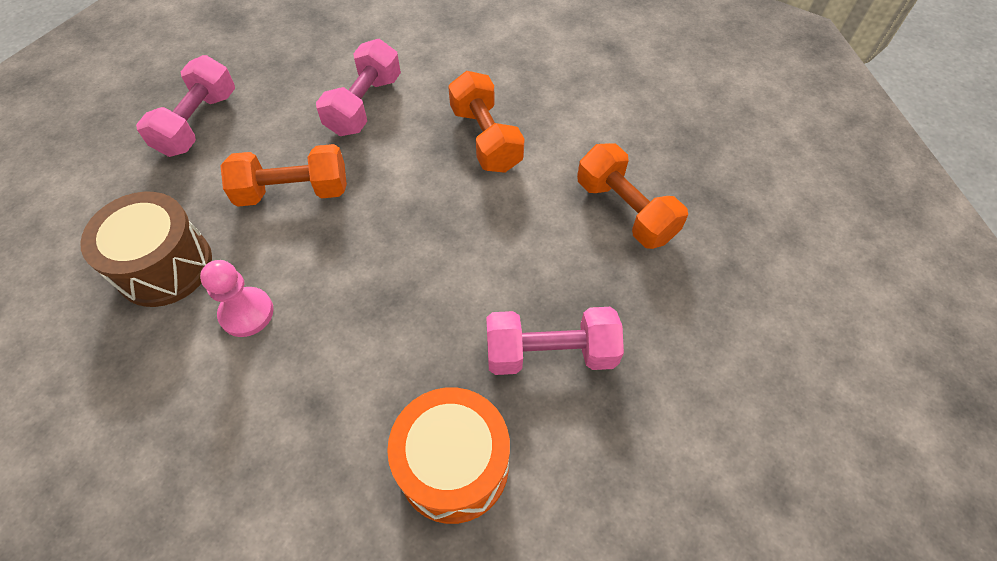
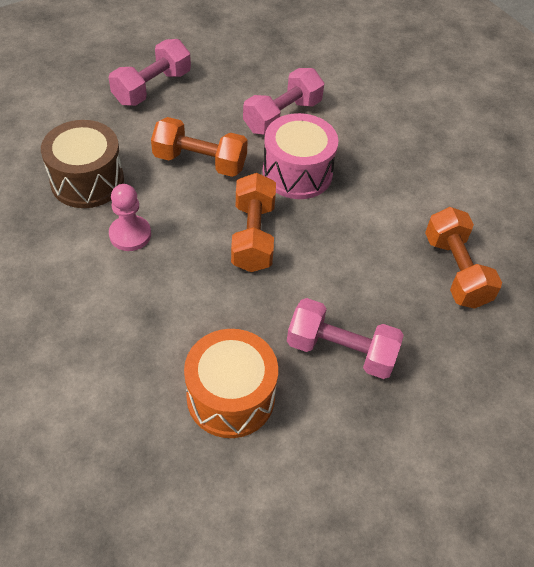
camera: 20 degrees right, 5 degrees down
(410, 164) = (297, 173): none -> pink drum
(486, 138) = (367, 175): orange dumbbell -> orange dumbbell (253, 236)

